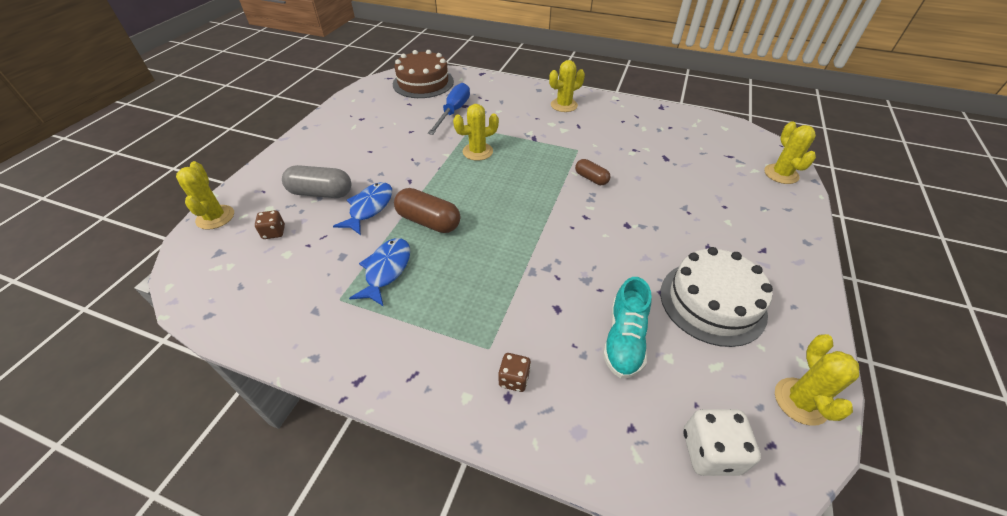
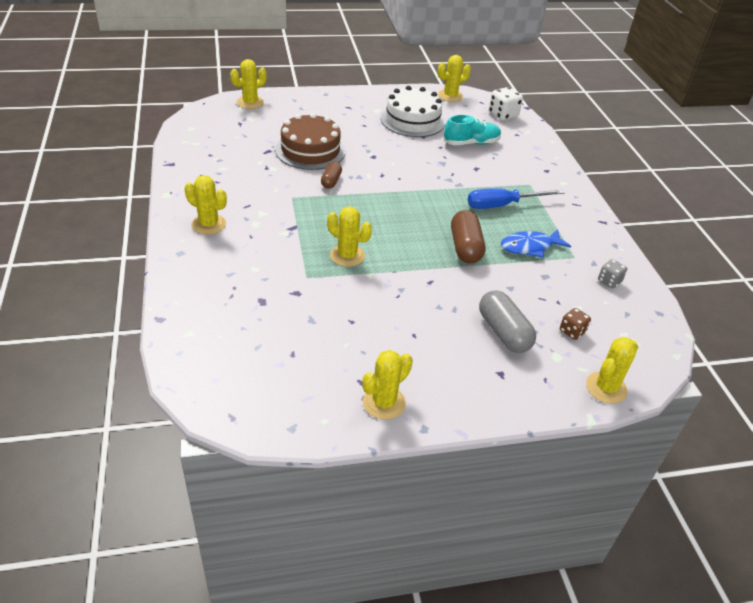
camera: 125 degrees left, 5 degrees down
(282, 304) = (609, 281): none -> grey dice
(337, 120) = (384, 403): none -> yellow cactus
(369, 208) = (486, 289): blue fish -> none
(423, 83) = (225, 367): brown cake -> brown cake (310, 150)
(453, 112) = (283, 303): blue screwdriver -> blue screwdriver (502, 205)
(514, 379) = (535, 171): brown dice -> none

